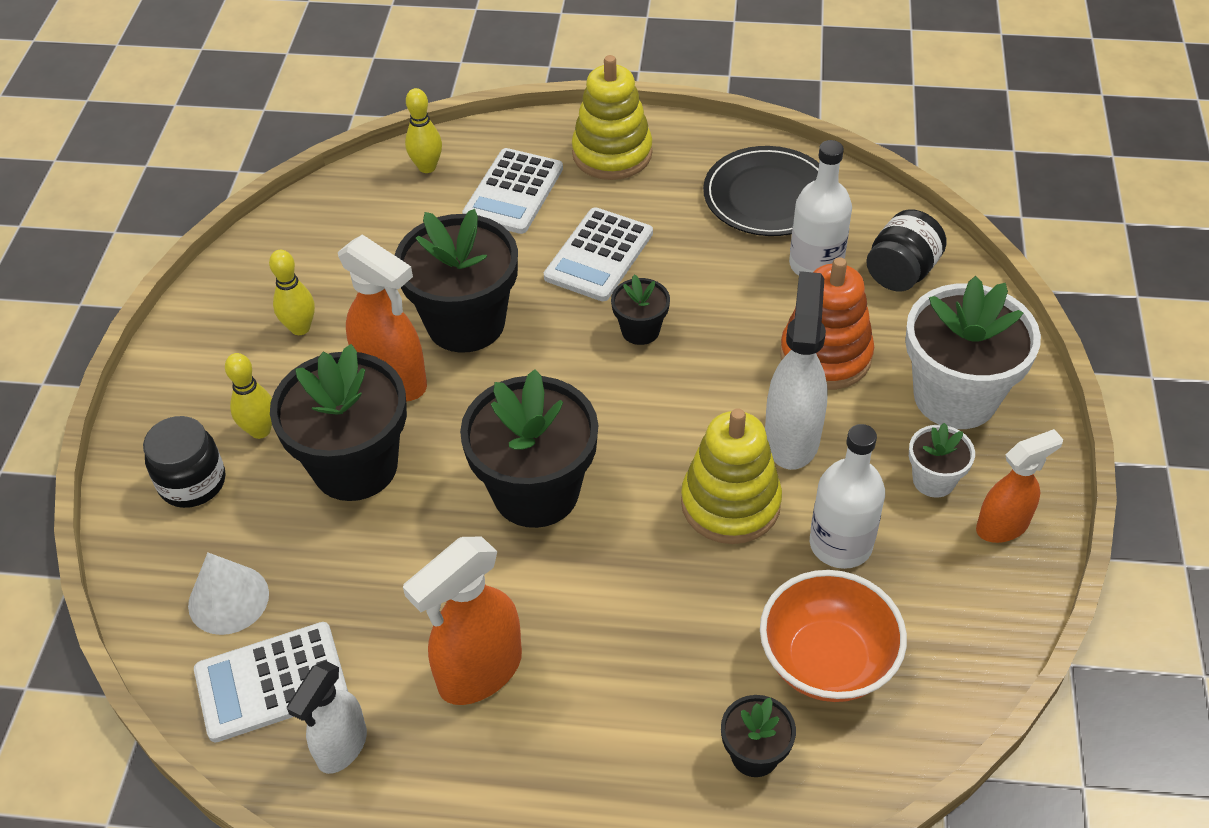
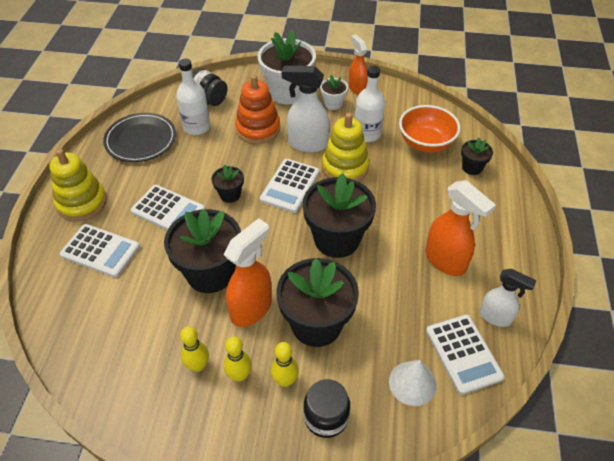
camera: 90 degrees left, 0 degrees up
(427, 167) = (58, 299): yellow bowling pin -> yellow bowling pin (239, 375)
(669, 416) = (290, 186): none -> white calculator

